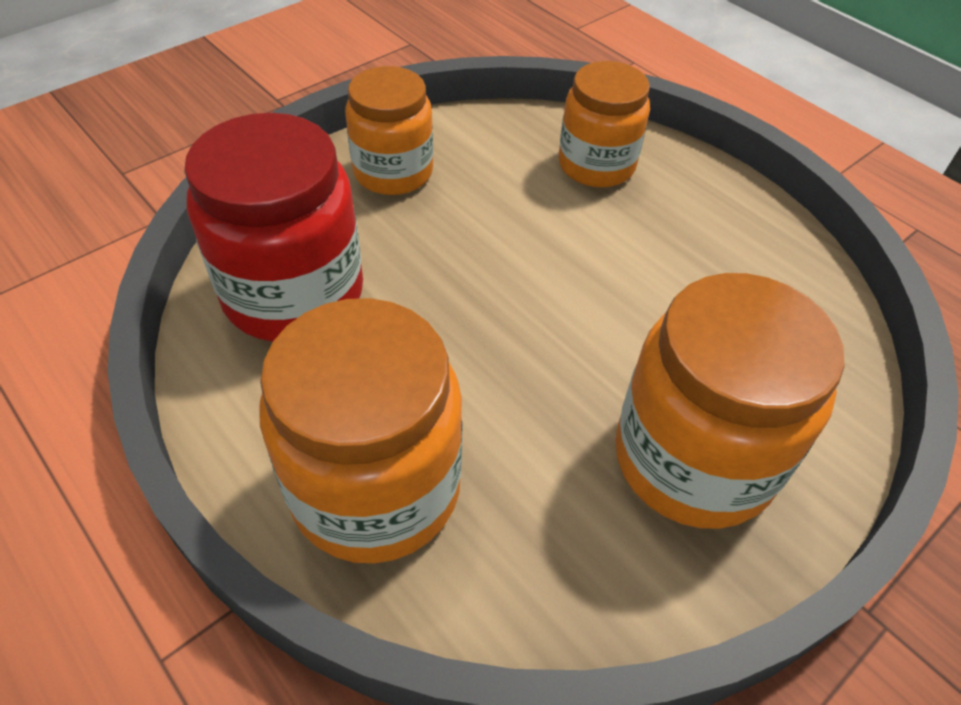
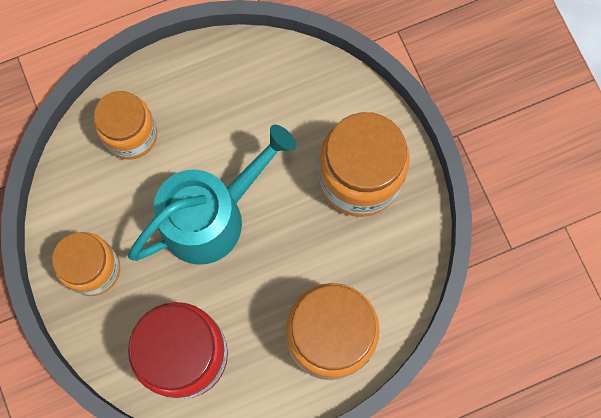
camera: 70 degrees left, 25 degrees up
(522, 272) = (211, 216): none -> turquoise watering can

